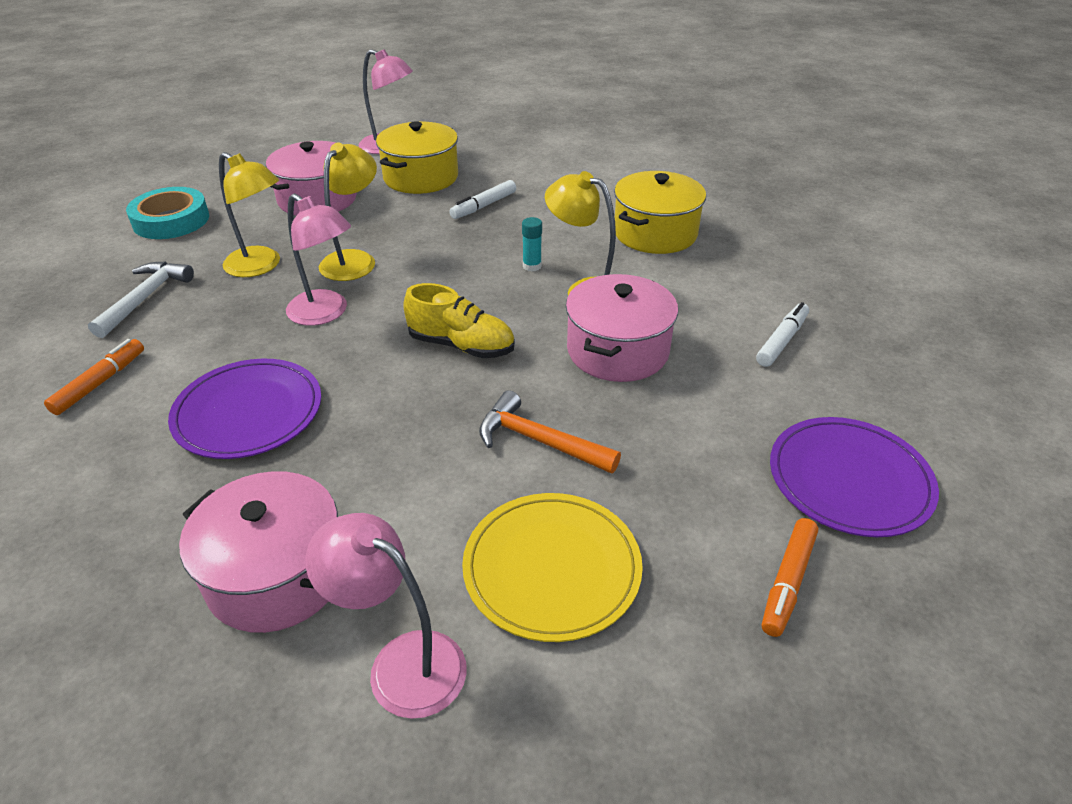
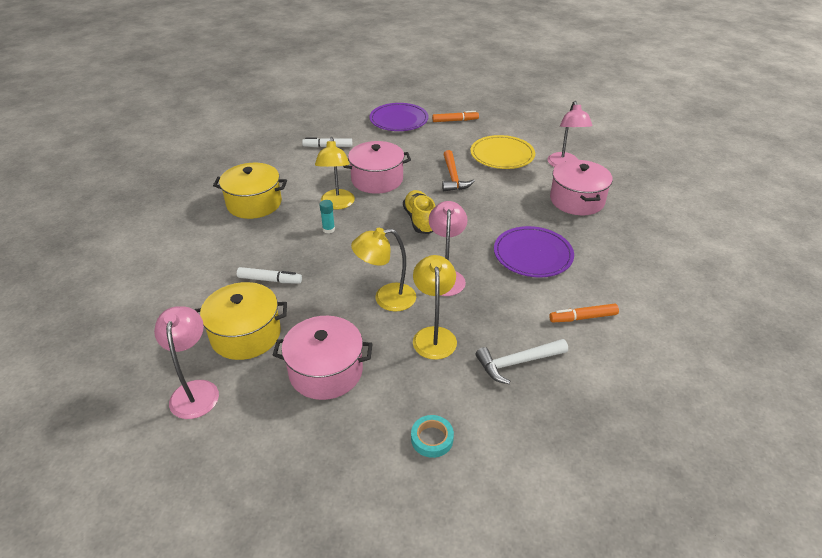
camera: 125 degrees left, 0 degrees up
(171, 220) = (432, 439): turquoise tape -> turquoise tape, size x0.58

